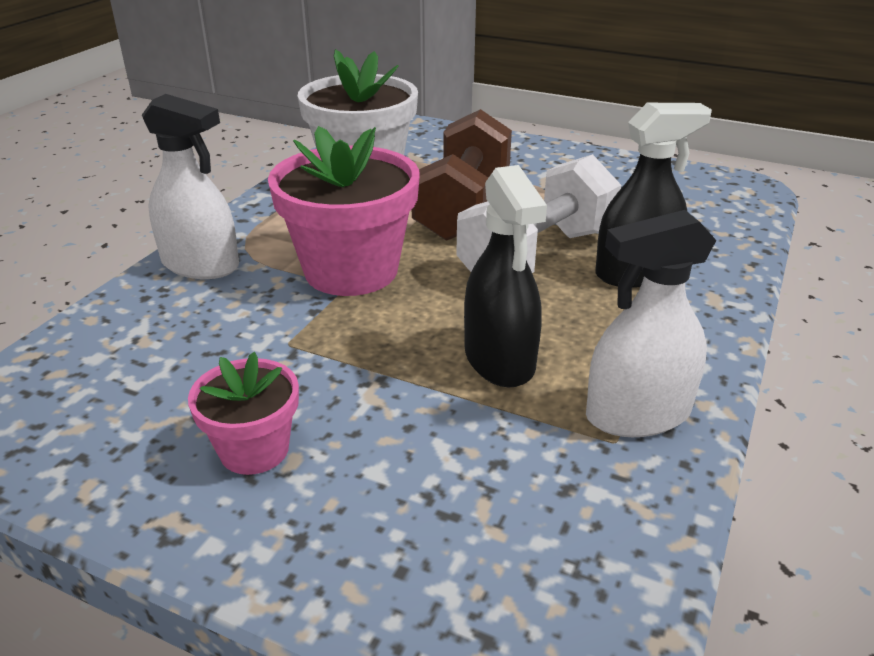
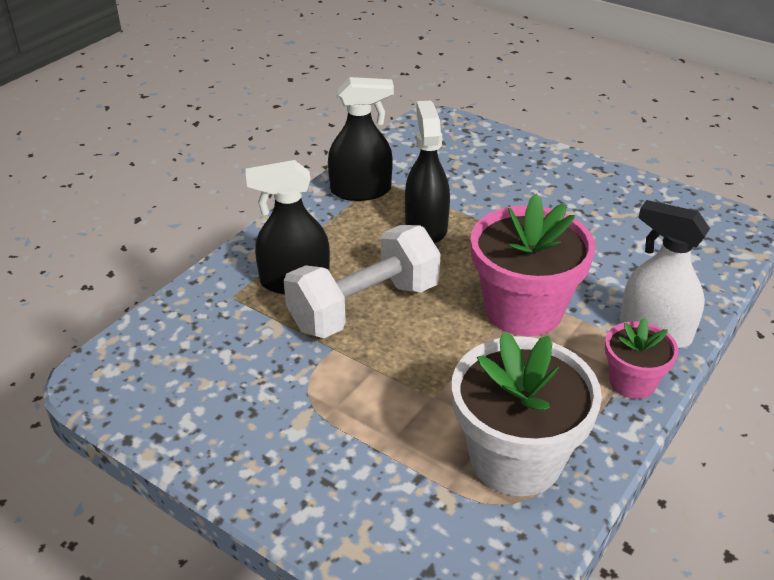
camera: 170 degrees left, 5 degrees up
(254, 450) = (569, 195): pink flower pot -> pink flower pot (632, 382)
(463, 207) = (410, 381): brown dumbbell -> none
(637, 414) = (361, 190): white spray bottle -> black spray bottle

